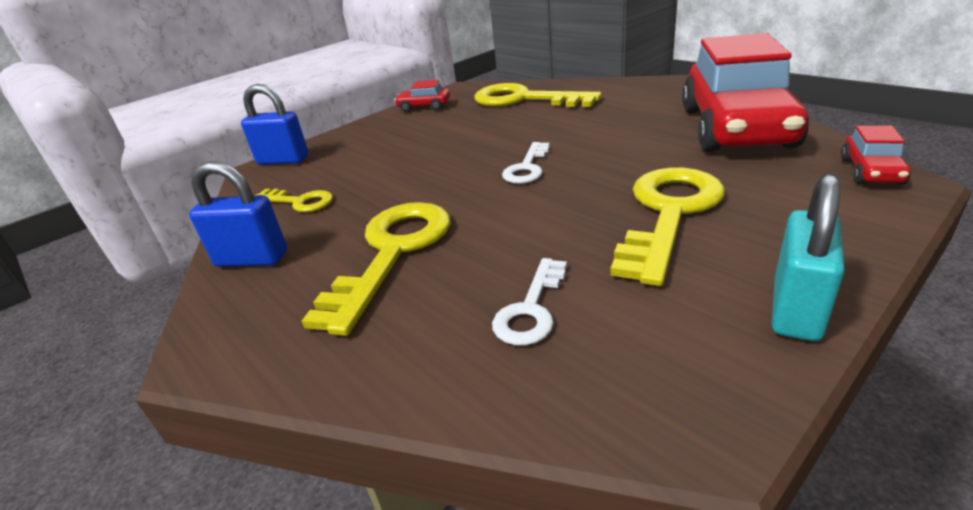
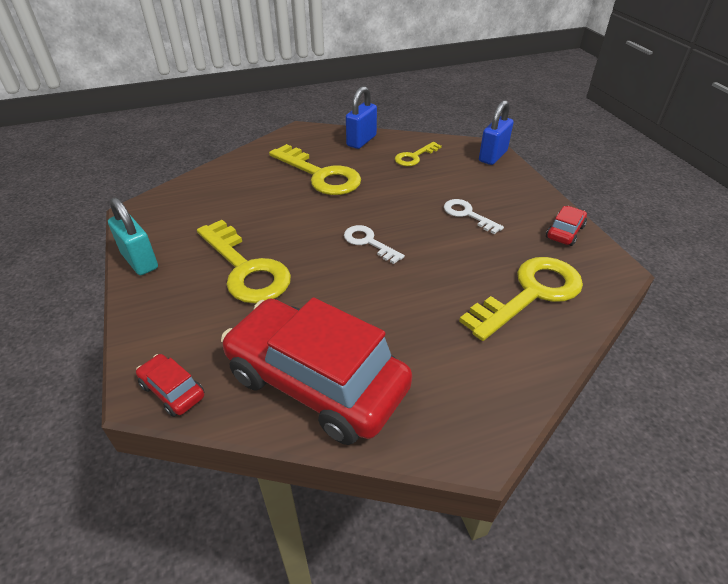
camera: 110 degrees right, 10 degrees up
(531, 309) = (232, 198): white key -> white key (467, 215)

